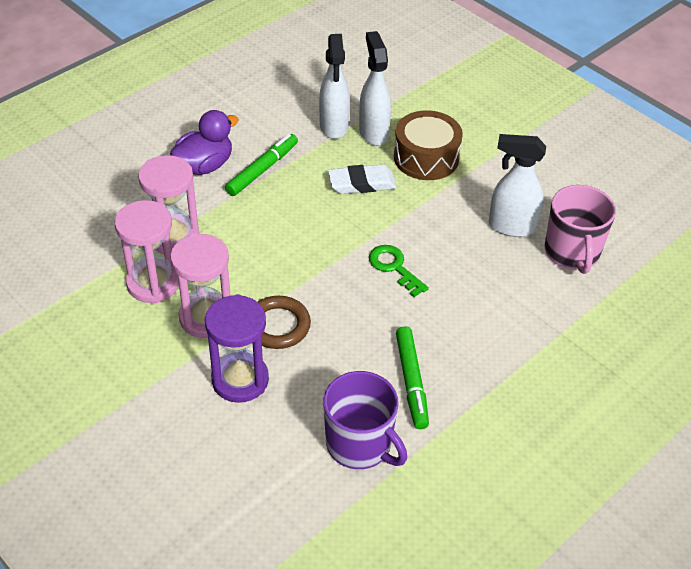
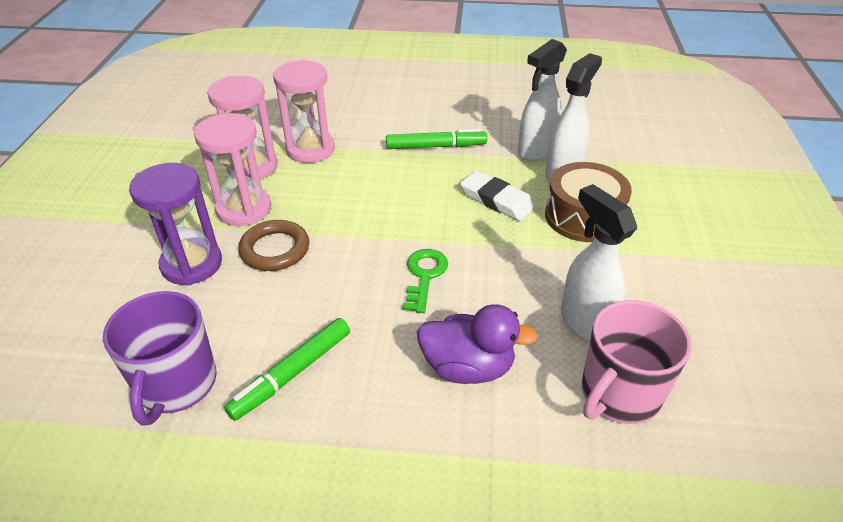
camera: 50 degrees right, 5 degrees down
(205, 165) = (401, 121): purple duck -> purple duck (468, 367)

